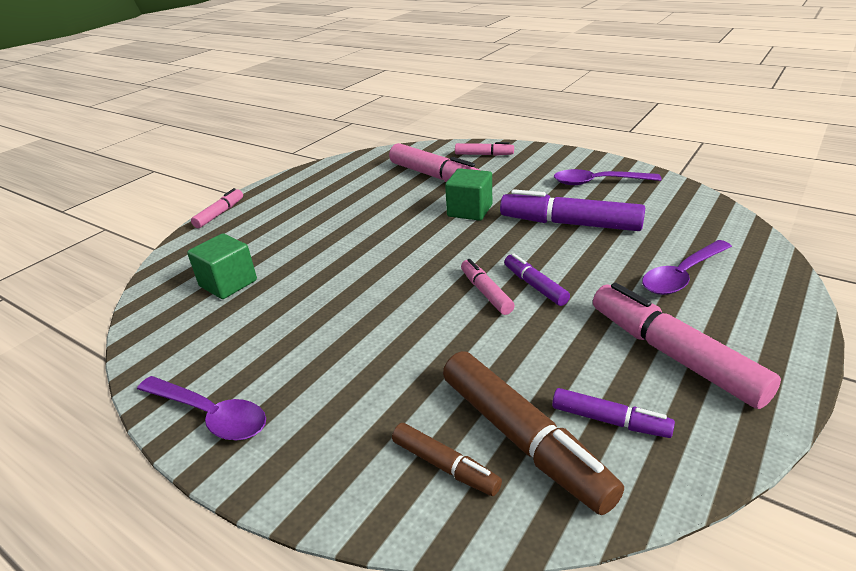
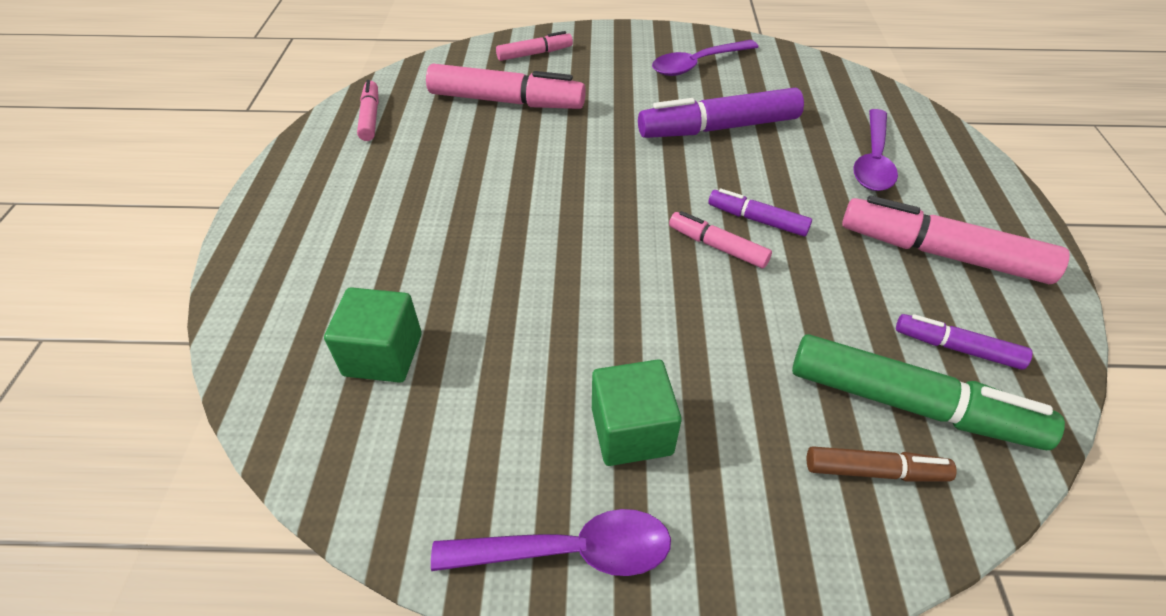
camera: 35 degrees left, 15 degrees up
(220, 214) = (241, 247): pink marker -> pink marker (370, 117)
(469, 211) = (595, 141): green cube -> green cube (631, 431)
(522, 438) = (909, 404): brown marker -> green marker
(609, 420) = (957, 348): purple marker -> purple marker turned 150 degrees counterclockwise

